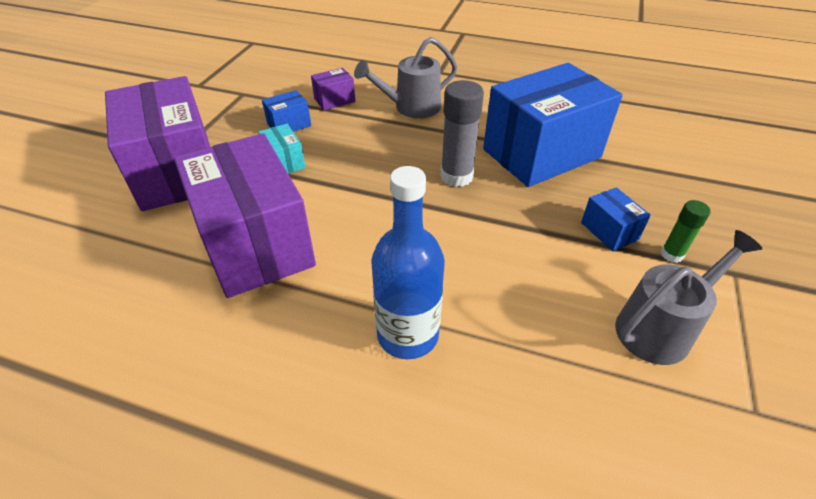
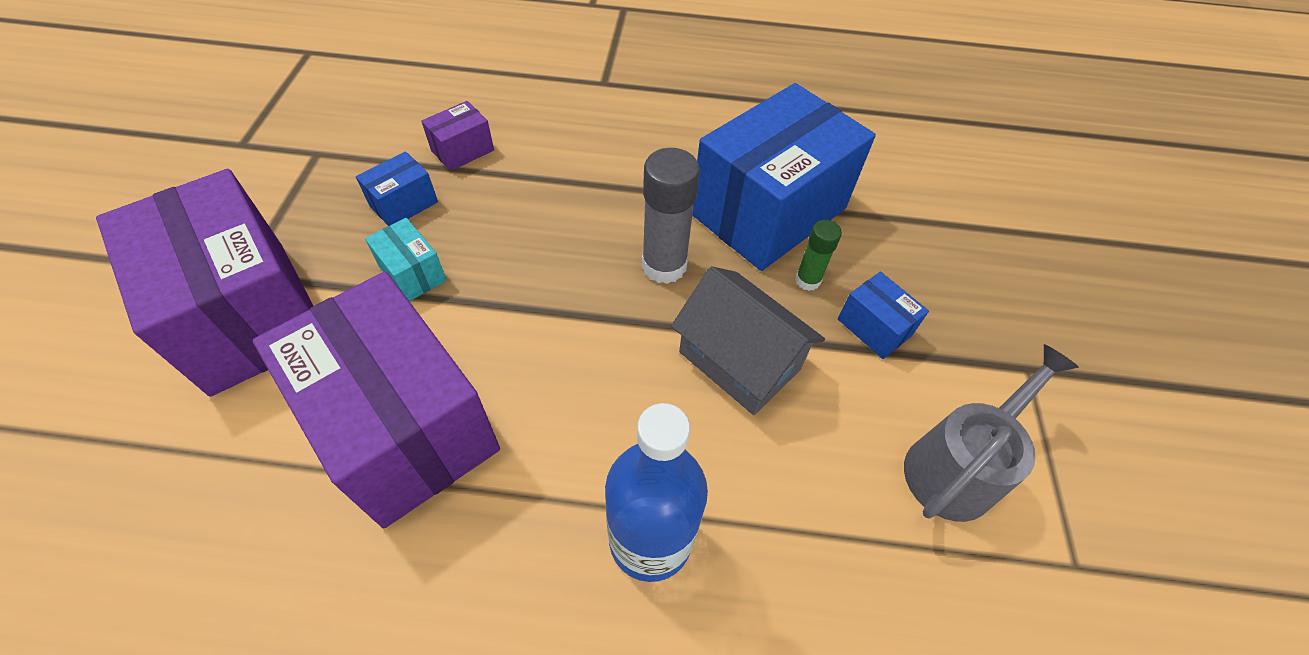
camera: 15 degrees left, 10 degrees up
(411, 108) = (577, 153): grey watering can -> none
(499, 238) = (739, 360): none -> grey house
(671, 254) = (953, 352): green glue stick -> green glue stick (807, 280)

